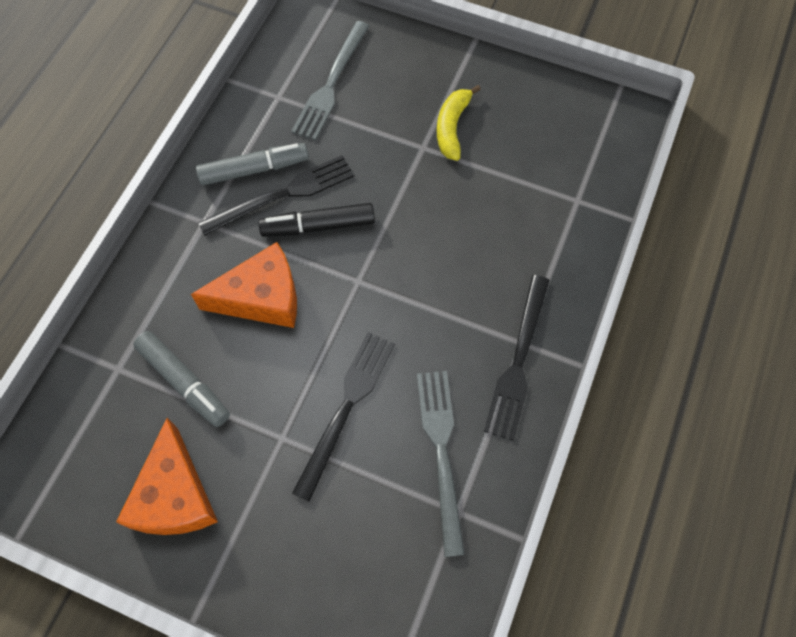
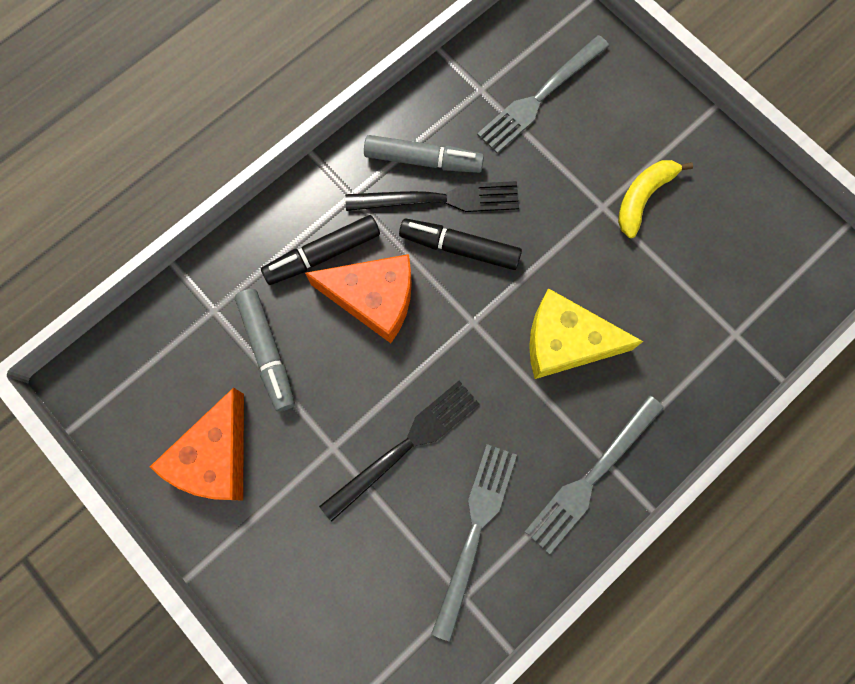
camera: 25 degrees right, 10 degrees up
(199, 280) = (323, 254): none -> black marker
(444, 263) = (566, 342): none -> yellow cheese
(518, 360) = (592, 476): black fork -> grey fork

